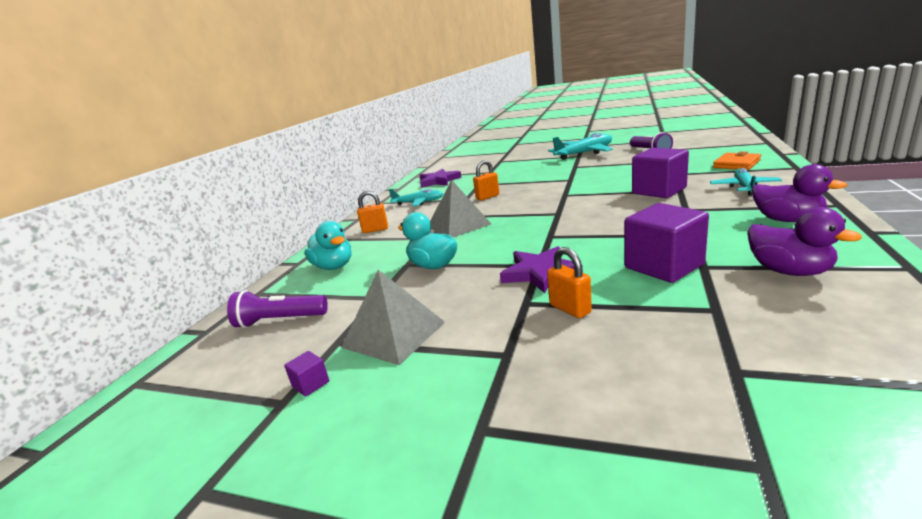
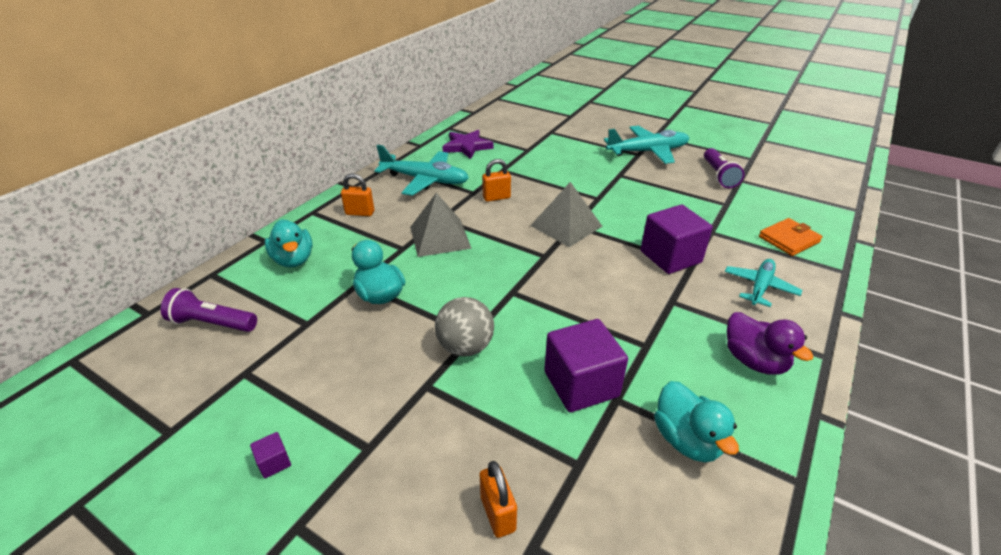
camera: 10 degrees right, 15 degrees up
(311, 384) = (199, 419): purple cube -> purple cube (274, 462)
(394, 334) = (294, 382): grey pyramid -> grey pyramid (566, 226)
(418, 202) = (425, 180): turquoise plane -> turquoise plane, size x1.59
(540, 273) = (465, 347): purple star -> grey ball
(570, 309) = (457, 410): orange padlock -> orange padlock (498, 513)
(789, 271) = (686, 440): purple duck -> turquoise duck

